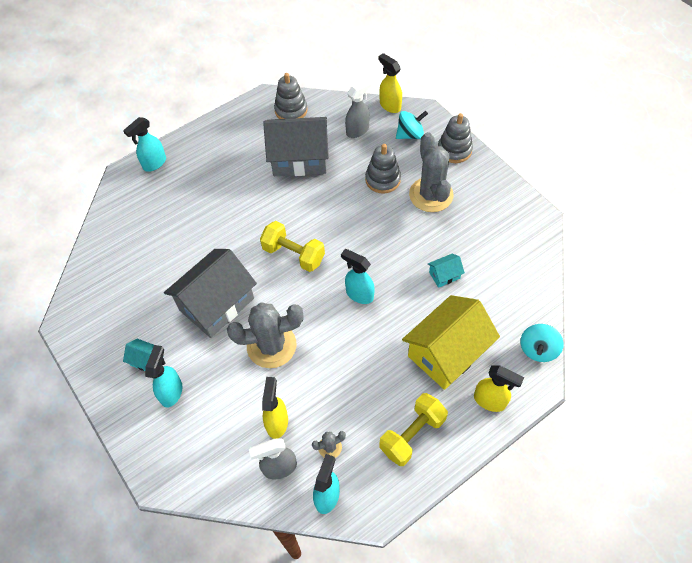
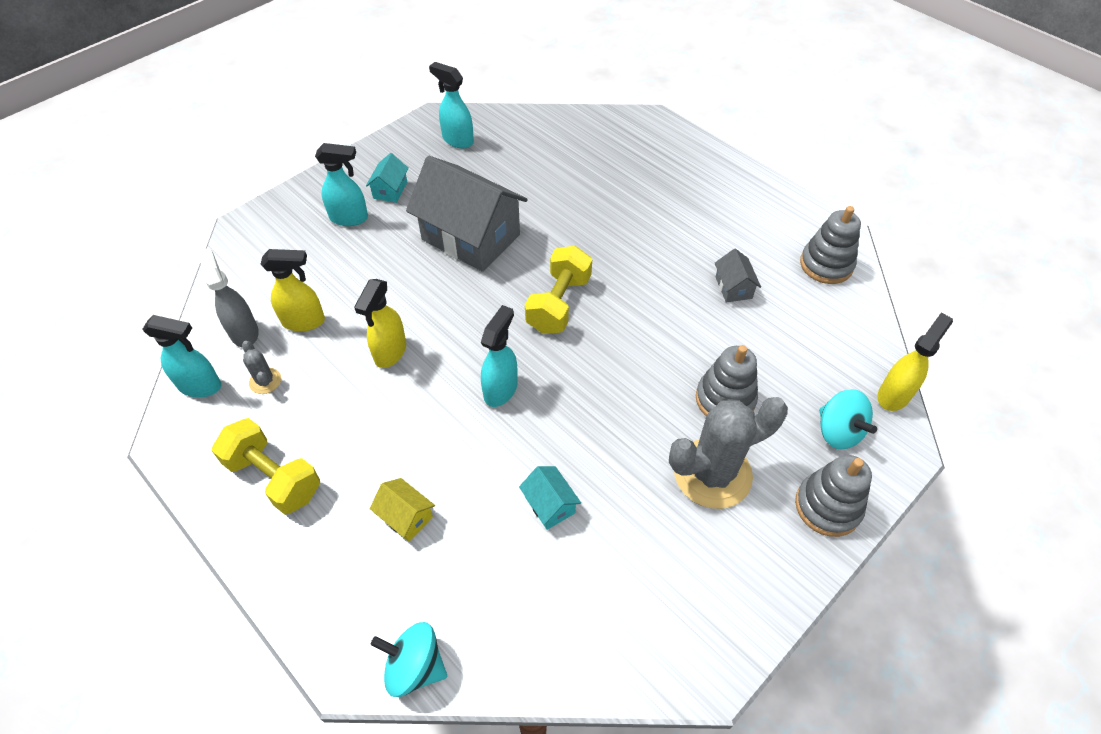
camera: 80 degrees right, 5 degrees down
(154, 163) = (676, 142): turquoise spray bottle -> turquoise spray bottle (457, 140)
(271, 345) = (412, 300): grey cactus -> none
(299, 159) = (733, 287): grey house -> grey house, size x0.43
(358, 130) = (818, 354): grey spray bottle -> none
(447, 353) = (406, 517): yellow house -> yellow house, size x0.43
(490, 401) = (321, 586): yellow spray bottle -> yellow spray bottle (390, 352)

